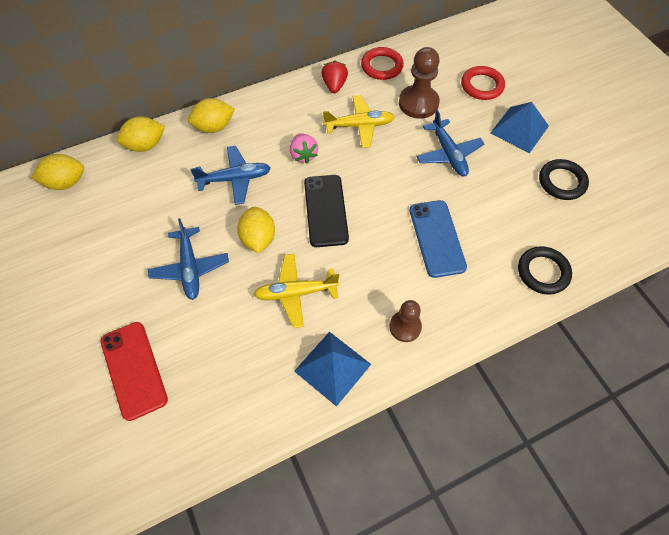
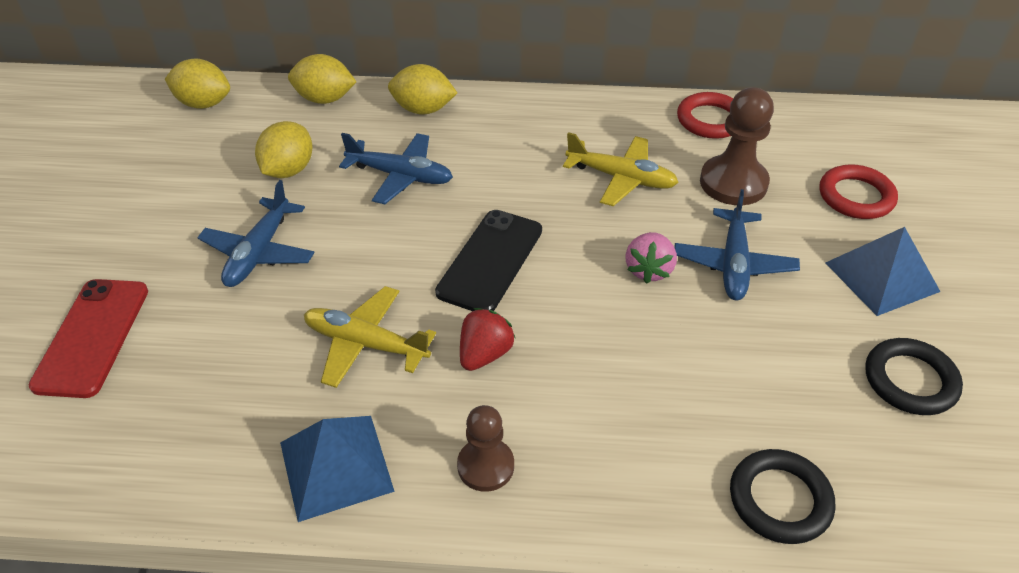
camera: 30 degrees right, 15 degrees down
(258, 239) = (372, 256): yellow lemon -> yellow lemon (288, 170)
(303, 155) = (513, 183): pink strawberry -> pink strawberry (648, 270)
(334, 85) = (622, 119): red strawberry -> red strawberry (485, 354)
(437, 238) = (630, 368): blue phone -> none

